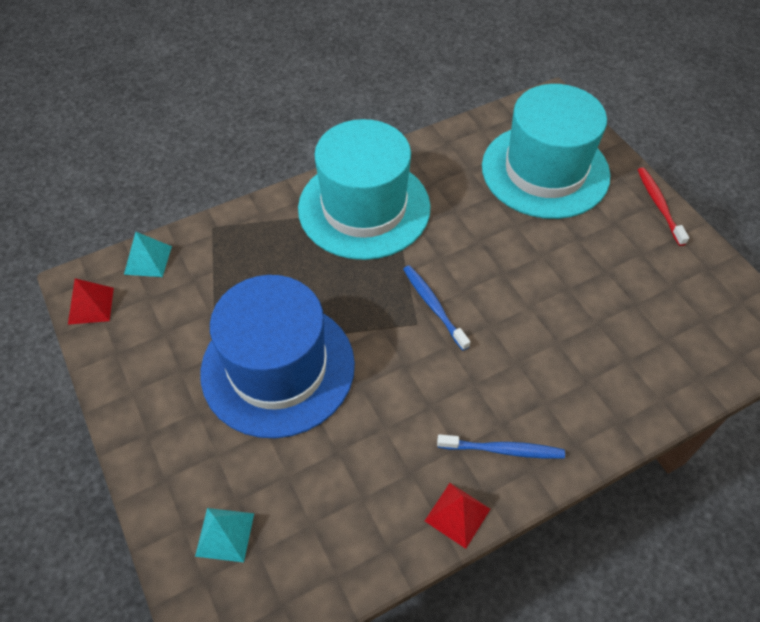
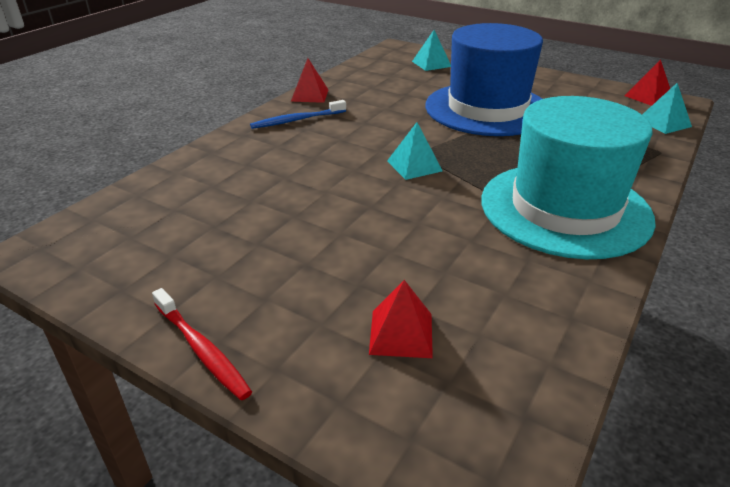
camera: 150 degrees right, 20 degrees down
(433, 306) = (414, 166): blue toothbrush -> turquoise pyramid
(545, 171) = (401, 333): turquoise hat -> red pyramid

